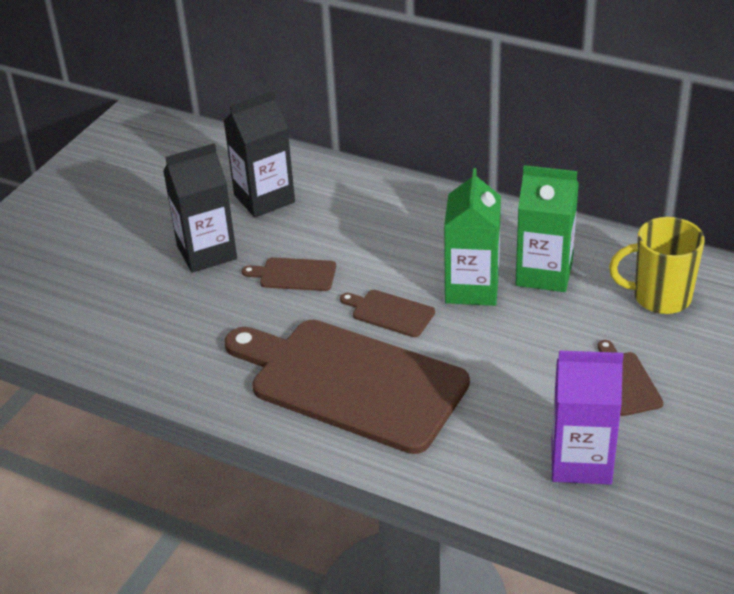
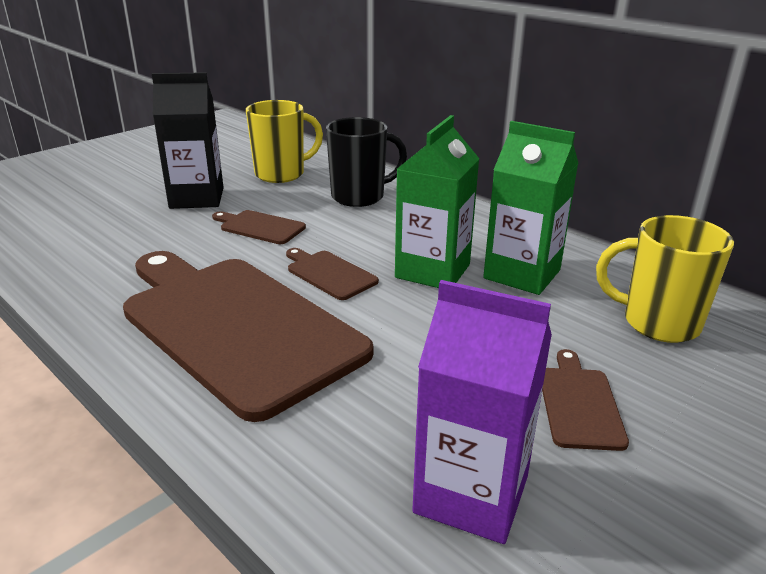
camera: 15 degrees right, 10 degrees down
(264, 198) = (281, 174): black carton -> yellow mug
(360, 213) = (359, 197): none -> black mug

